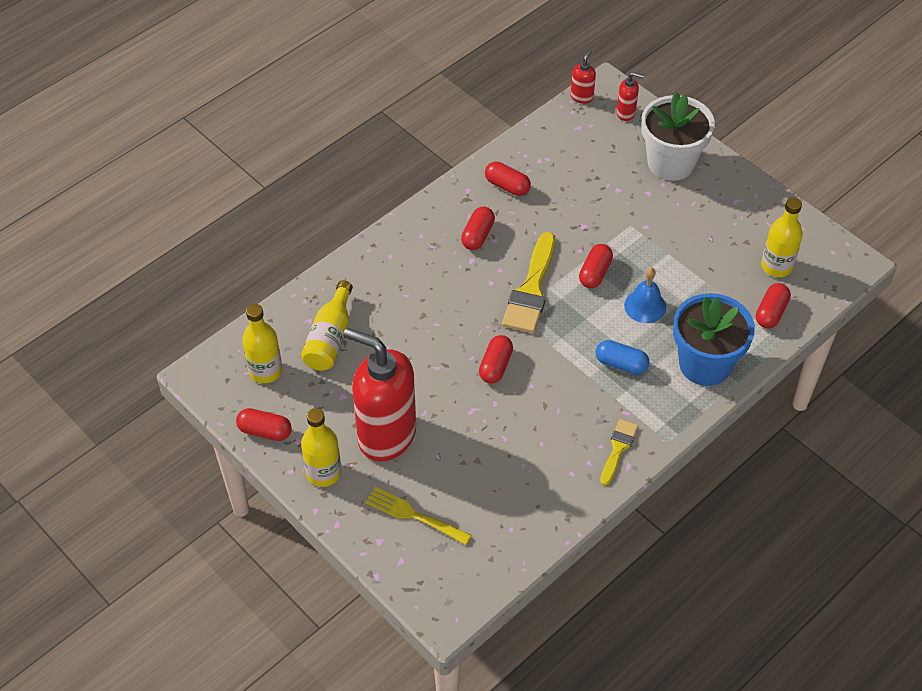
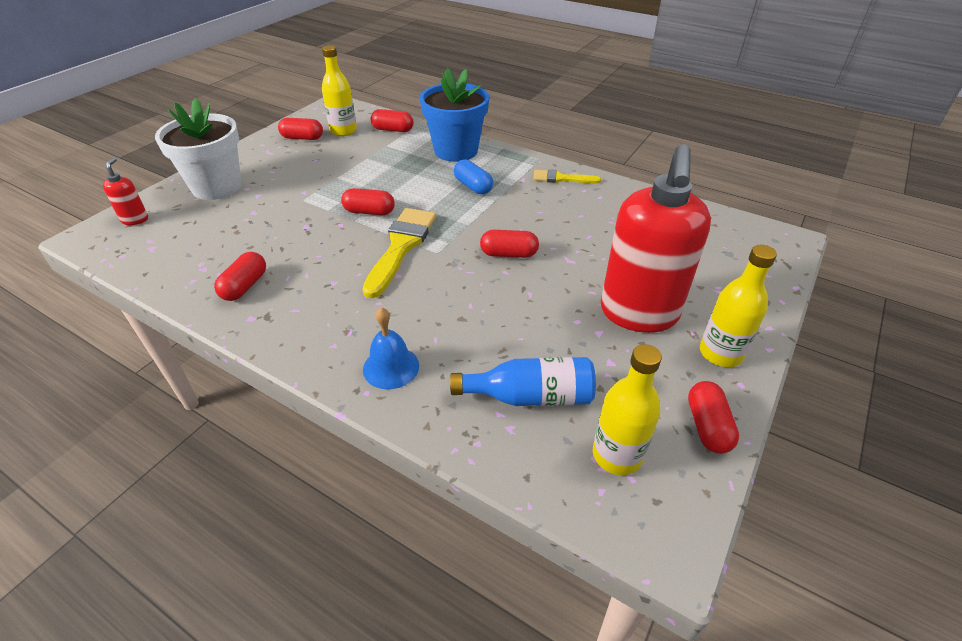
camera: 105 degrees left, 10 degrees down
(330, 338) = (530, 396): yellow bottle -> blue bottle
(415, 516) = (713, 275): yellow fork -> none
(478, 235) = (328, 296): red capsule -> red capsule (302, 138)
(531, 290) = (401, 246): yellow brush -> yellow brush turned 75 degrees counterclockwise
(582, 97) = (98, 252): red soap dispenser -> none
(621, 364) = (473, 186): blue capsule -> blue capsule turned 45 degrees counterclockwise
(645, 306) = (403, 182): blue bell -> blue bell (391, 367)

